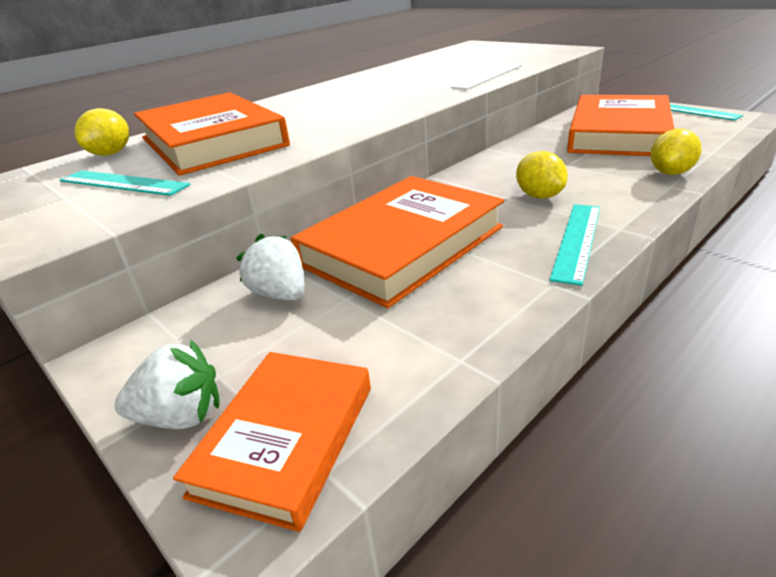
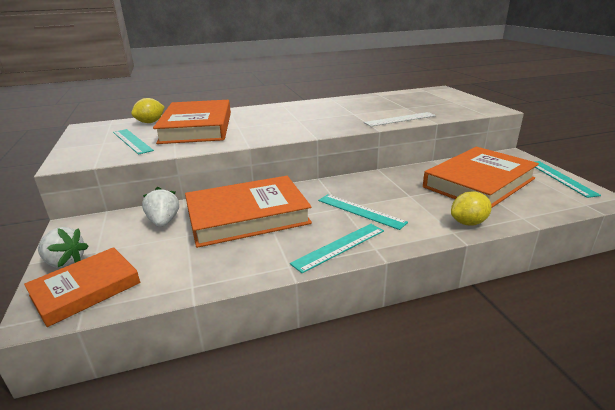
camera: 25 degrees right, 5 degrees down
(539, 196) = (360, 211): yellow lemon -> turquoise ruler

